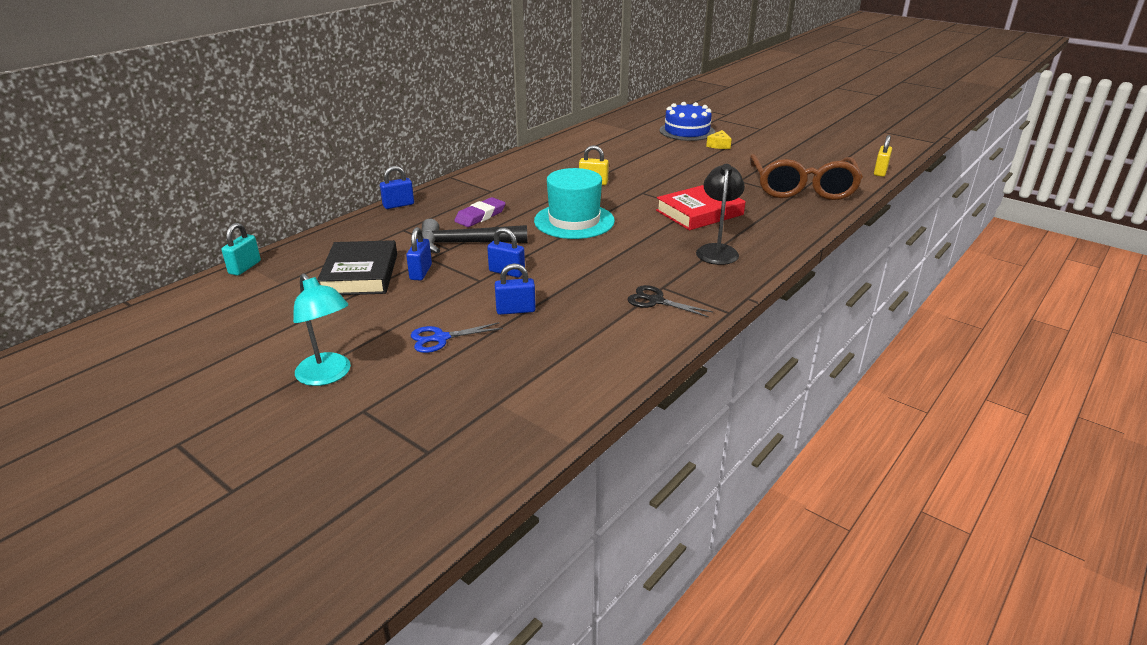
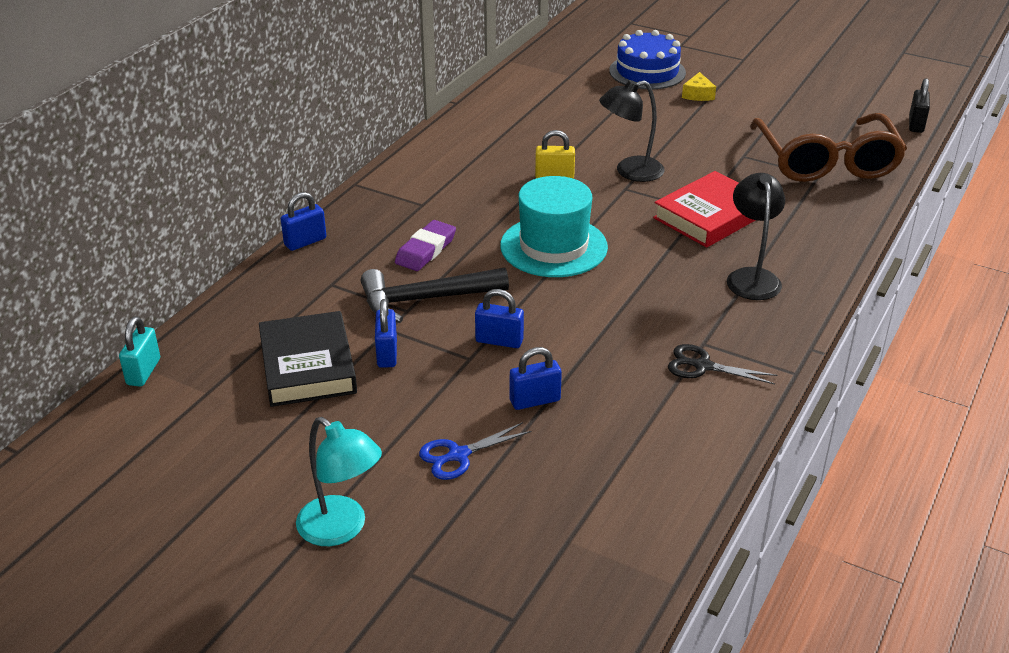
camera: 10 degrees left, 5 degrees up
(650, 183) = (630, 171): none -> black lamp
(880, 172) = (916, 124): yellow padlock -> black padlock

